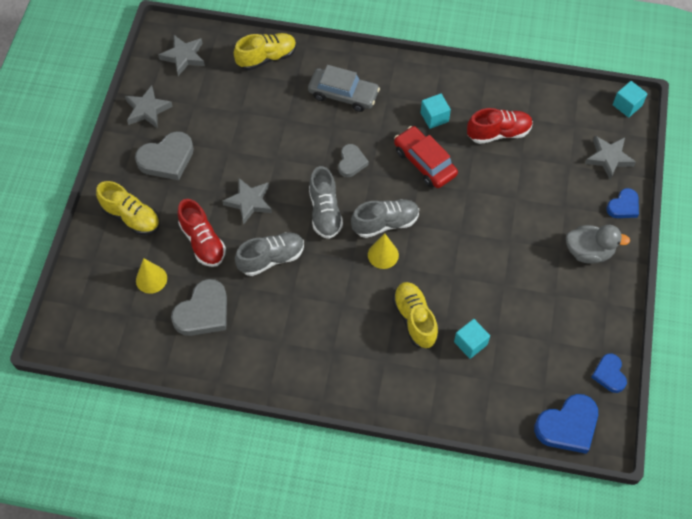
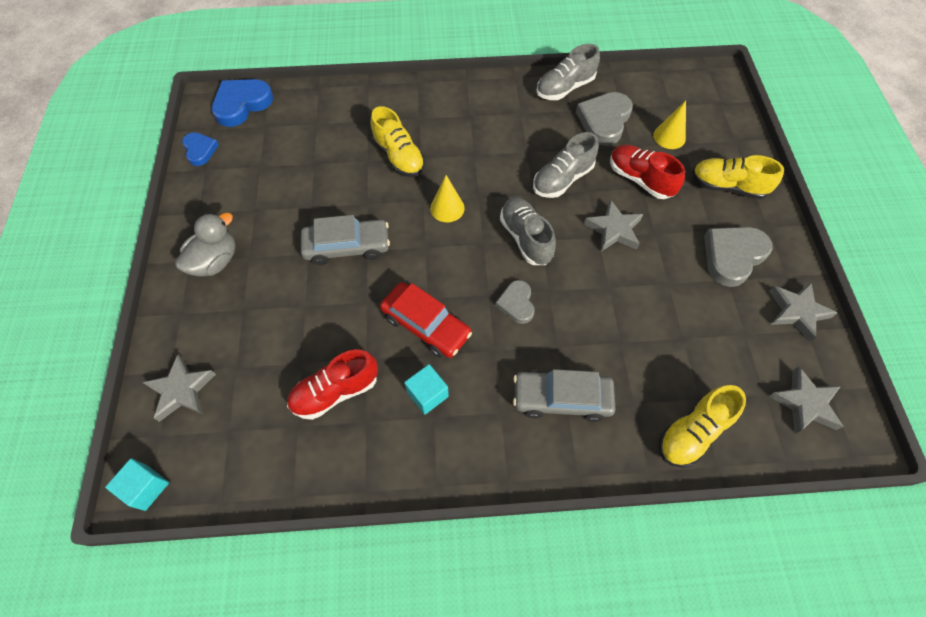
camera: 165 degrees right, 0 degrees up
(385, 223) = (454, 241): grey shoe -> grey shoe (565, 88)
(470, 343) = (339, 148): turquoise cube -> none
(476, 239) = (347, 247): none -> grey car
(588, 252) = (215, 261): grey duck -> grey duck turned 135 degrees clockwise
(623, 206) = (168, 326): blue heart -> none

